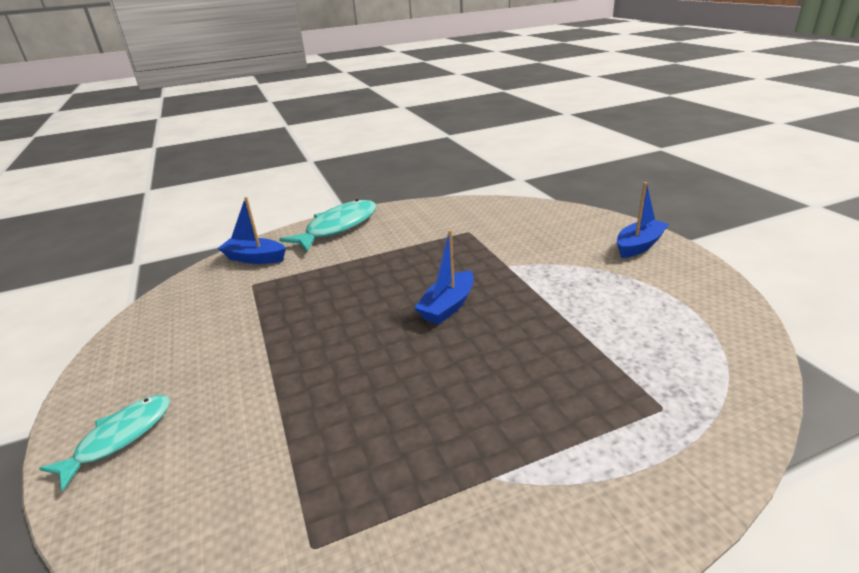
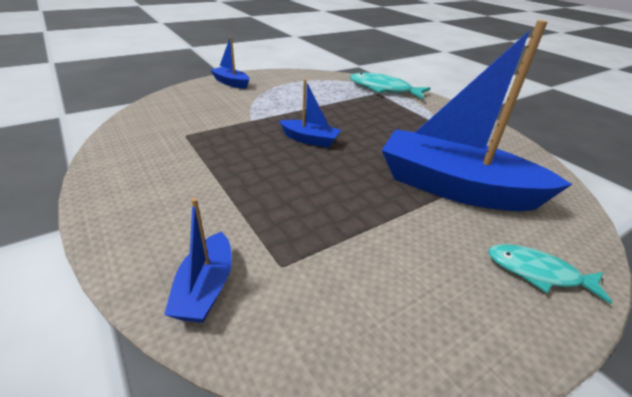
camera: 105 degrees left, 5 degrees up
(288, 420) = (454, 187): none -> blue boat
(338, 227) = (130, 220): turquoise fish -> turquoise fish (383, 89)

